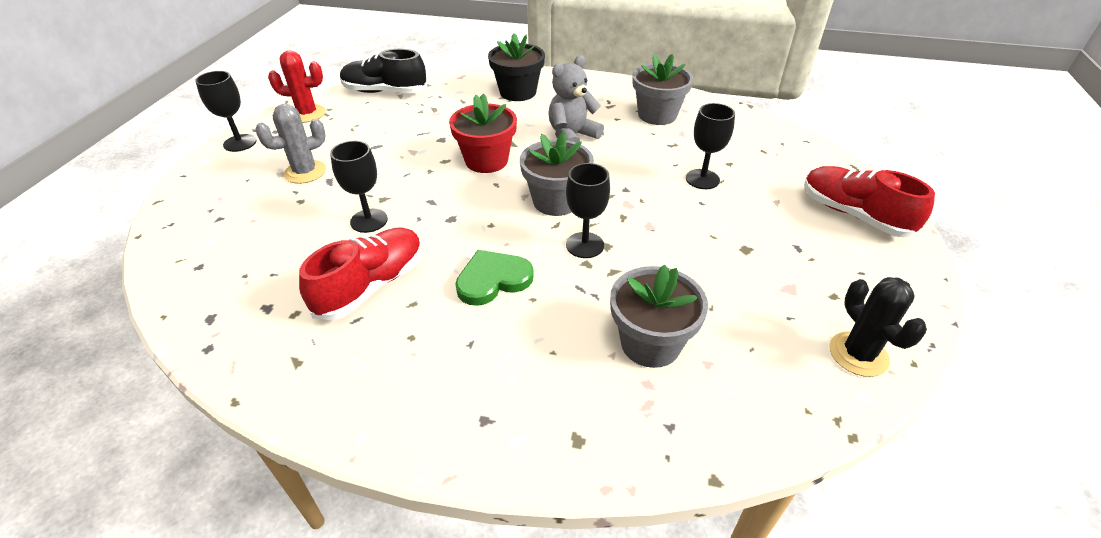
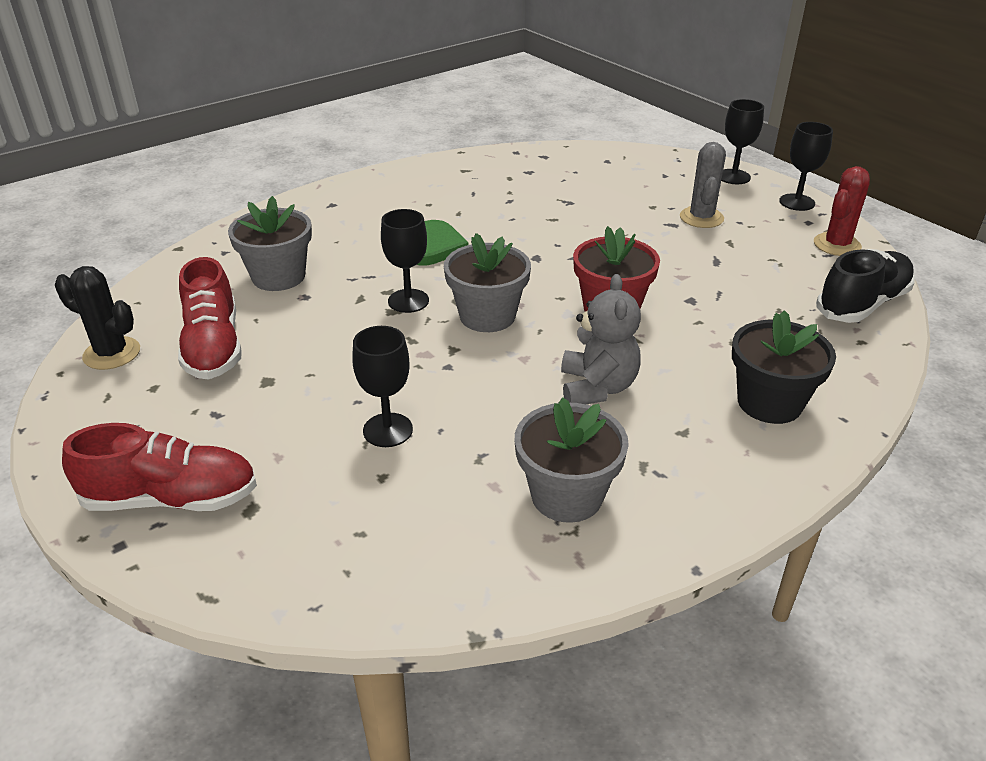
camera: 130 degrees right, 5 degrees down
(369, 221) = (583, 224): black goblet -> black goblet (733, 177)
(371, 286) = (499, 205): red shoe -> red shoe (214, 347)

